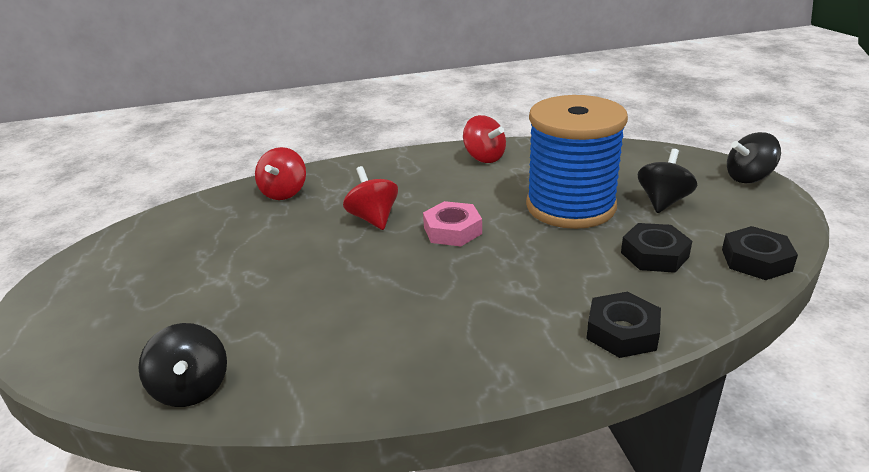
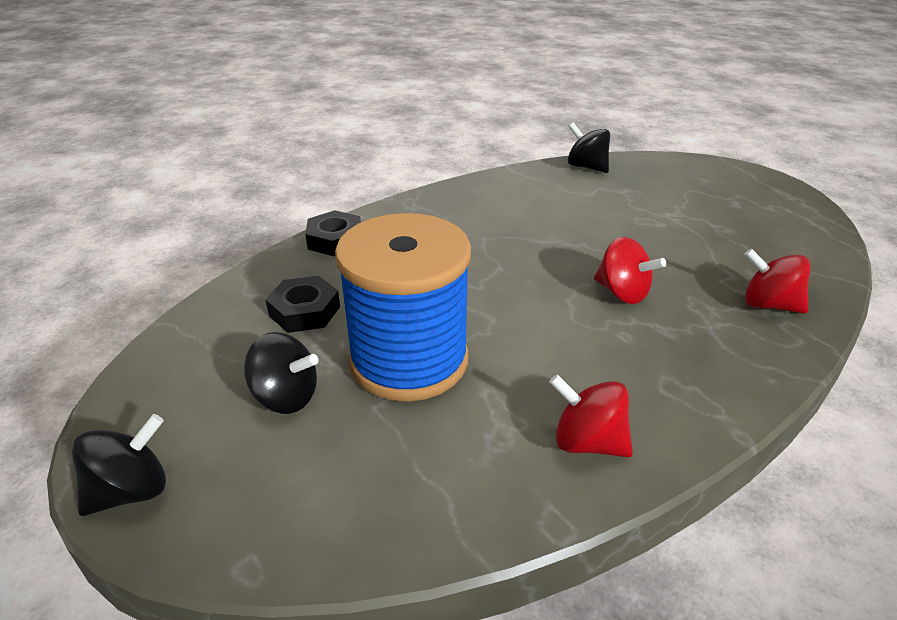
camera: 155 degrees right, 5 degrees up
(284, 193) = (768, 305): red spinning top -> red spinning top turned 45 degrees counterclockwise
(452, 230) = (525, 296): pink nut -> none
(663, 201) = (286, 397): black spinning top -> black spinning top turned 75 degrees counterclockwise
(756, 260) = (198, 326): black nut -> none

